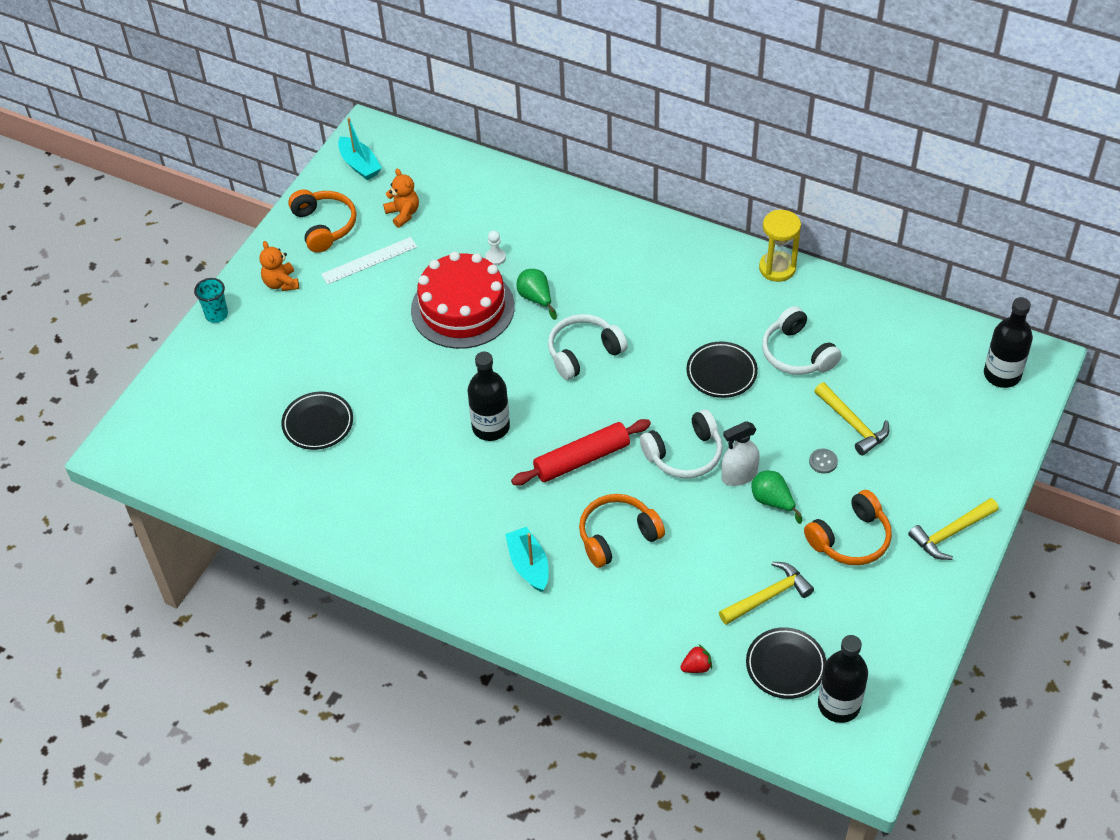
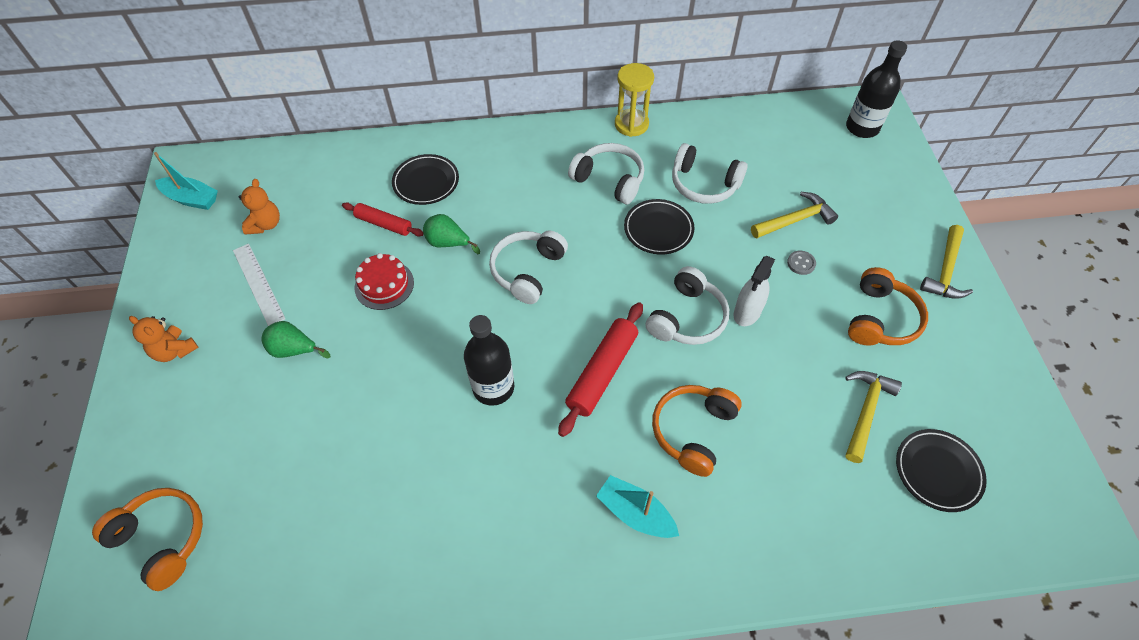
camera: 35 degrees left, 5 degrees up
(216, 315) = (117, 421): turquoise cup -> none
(318, 423) = (308, 482): black plate -> black plate (426, 182)
(324, 226) = (189, 272): orange headphones -> orange headphones (162, 539)
(369, 260) = (258, 284): white ruler -> white ruler turned 60 degrees counterclockwise
(403, 214) = (265, 224): orange teddy bear -> orange teddy bear turned 75 degrees clockwise
(462, 308) = (384, 285): red cake -> red cake, size x0.53
(495, 257) = (384, 224): white pawn -> red rolling pin
(696, 667) = (869, 524): red strawberry -> none
(714, 309) = (609, 180): none -> white headphones
(772, 501) = (793, 320): green pear -> green pear (294, 350)
(839, 705) = (1011, 482): black bottle -> none
(853, 424) = (795, 220): yellow hammer -> yellow hammer turned 45 degrees counterclockwise

